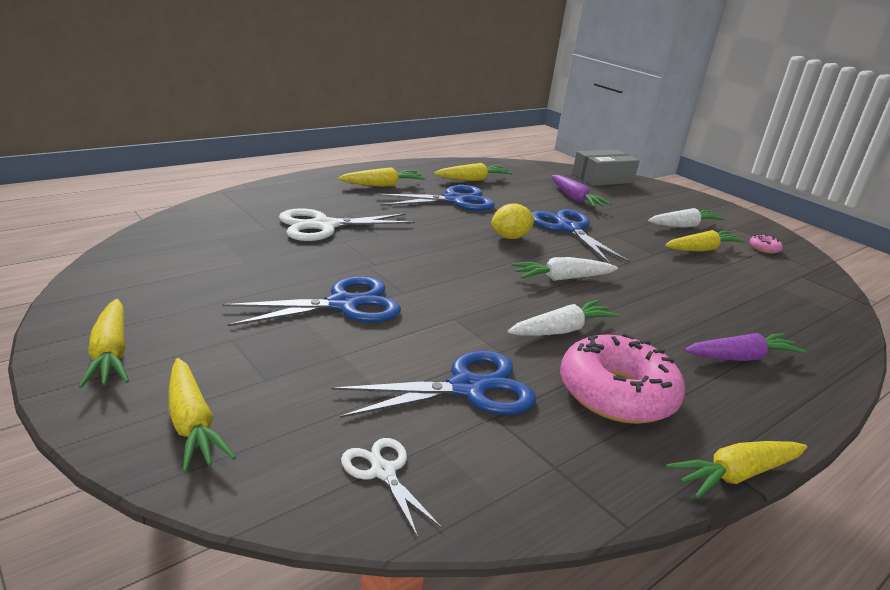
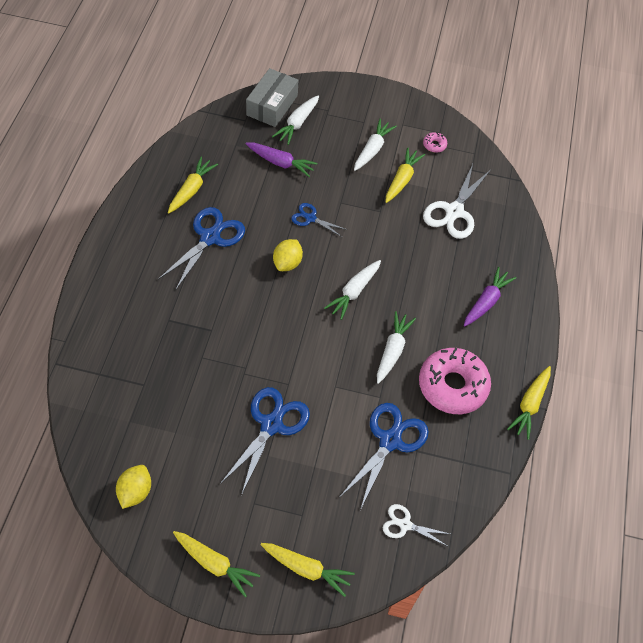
camera: 40 degrees left, 30 degrees up
(143, 271) = (135, 492): none -> yellow lemon
(324, 226) = (170, 350): white scissors -> white scissors (454, 212)
(383, 185) = (144, 255): yellow carrot -> none
(568, 229) = (310, 218): blue scissors -> blue scissors, size x0.55
(616, 191) = (297, 124): none -> white carrot

